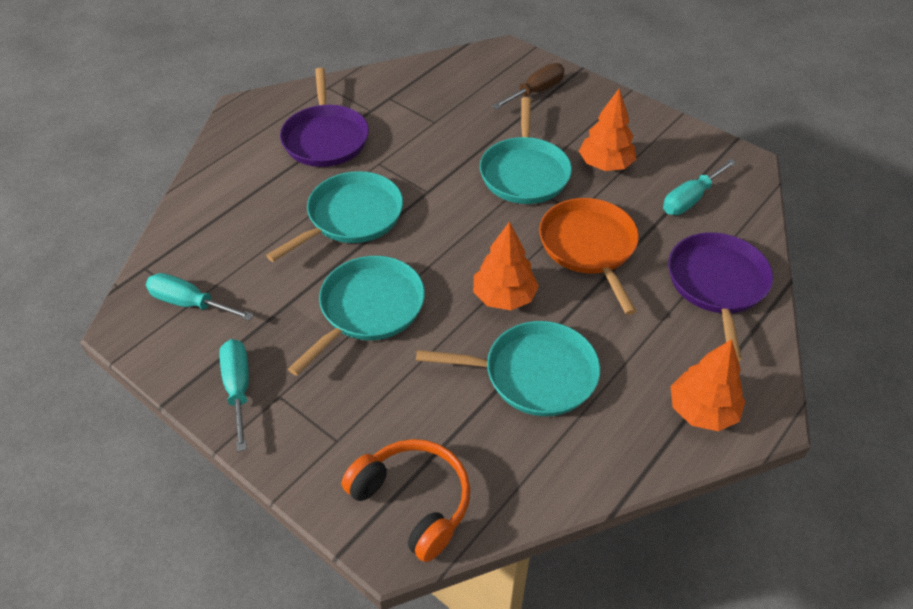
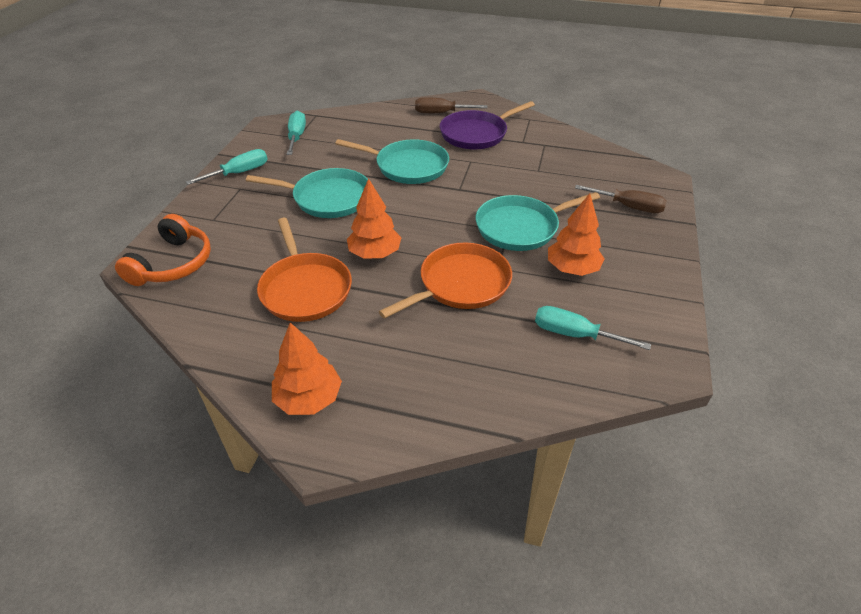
camera: 65 degrees right, 5 degrees down
(252, 149) = (441, 113): none -> brown screwdriver
(534, 374) = (305, 289): turquoise pan -> orange pan
(717, 284) = (471, 378): purple pan -> none

